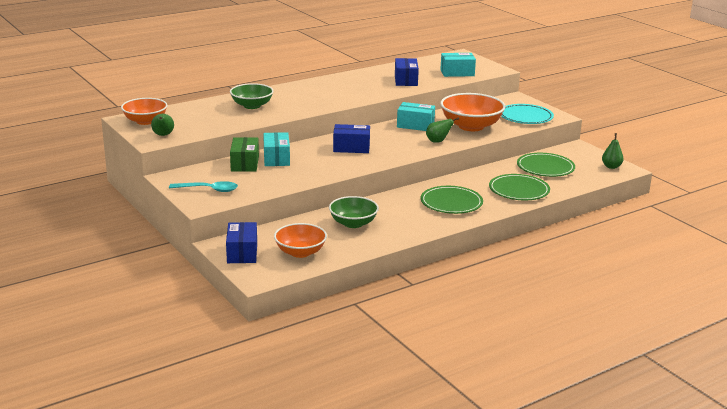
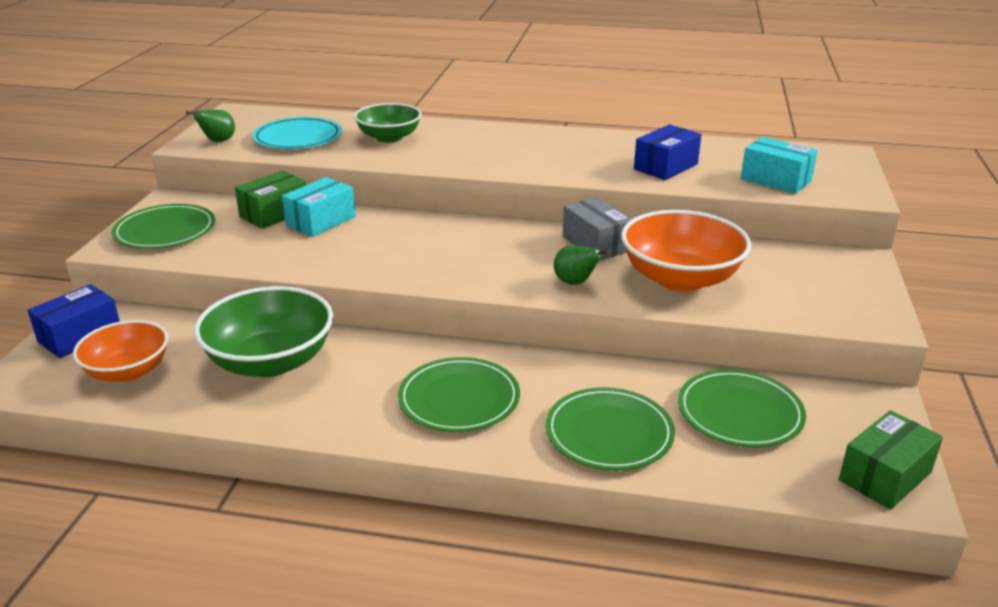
camera: 45 degrees right, 5 degrees up
(145, 121) = (244, 120): orange bowl -> none
(208, 190) = (165, 231): turquoise spoon -> green plate
(351, 148) = (437, 243): blue box -> none
(353, 223) = (271, 361): green bowl -> green bowl, size x1.52
(415, 125) = (596, 244): turquoise box -> grey box
(525, 117) = (814, 299): turquoise plate -> turquoise plate (298, 138)
(611, 167) = (885, 476): green pear -> green box

